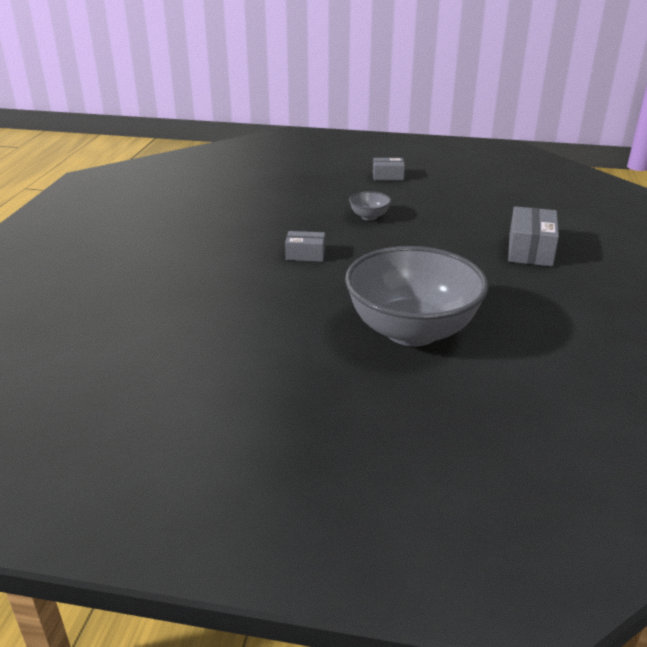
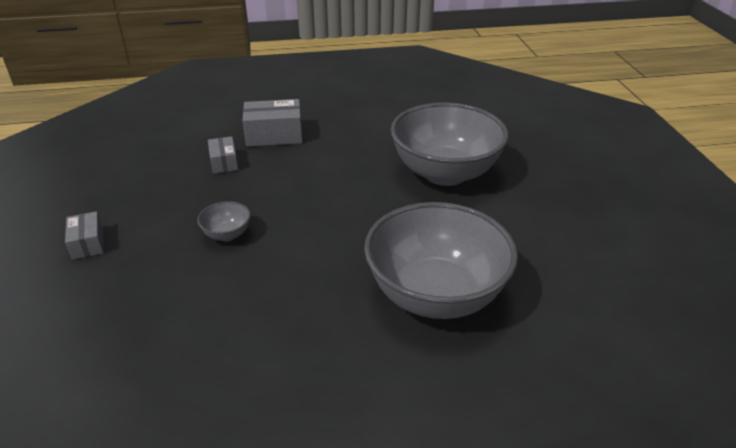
camera: 110 degrees left, 5 degrees up
(235, 281) = (435, 295): none -> grey bowl
(305, 255) = (347, 259): grey box -> grey box (224, 162)

